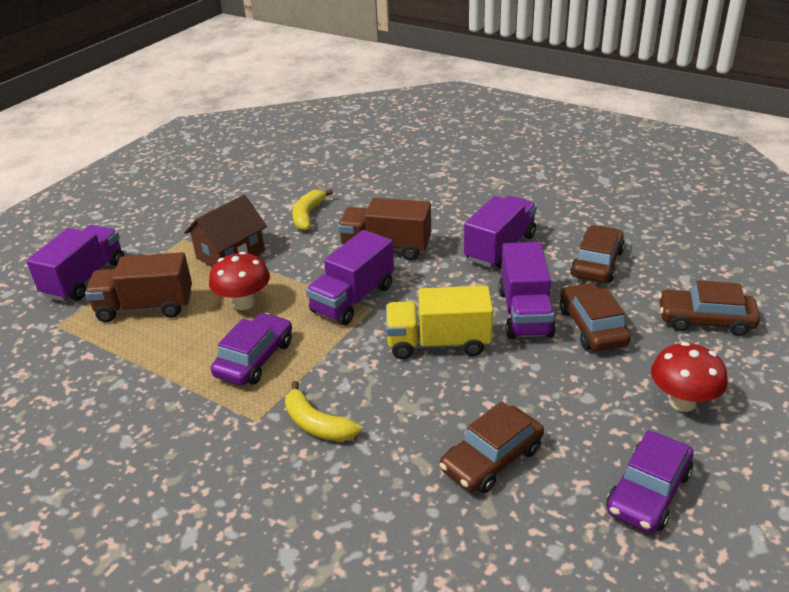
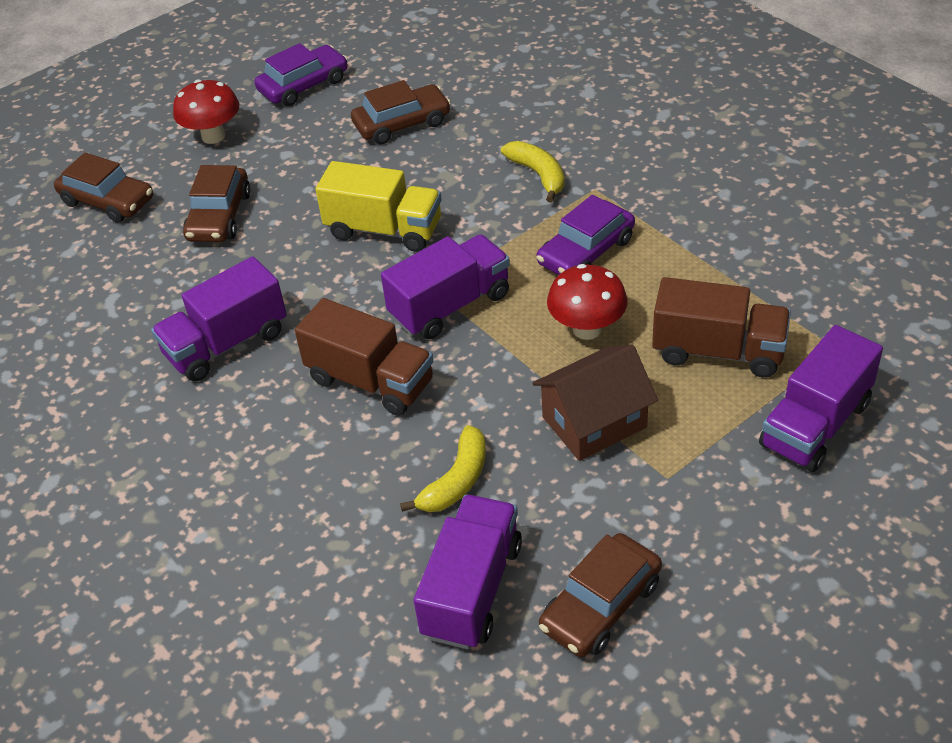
camera: 160 degrees left, 10 degrees up
(525, 313) = (272, 245): purple truck -> purple truck (472, 589)
(597, 263) = (137, 292): brown car -> brown car (601, 605)

